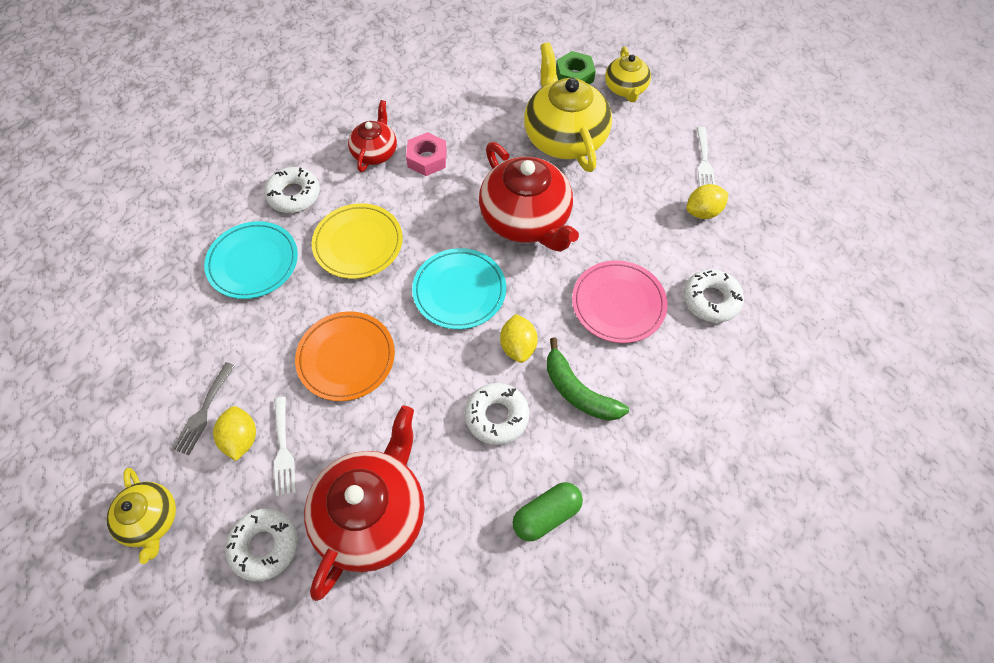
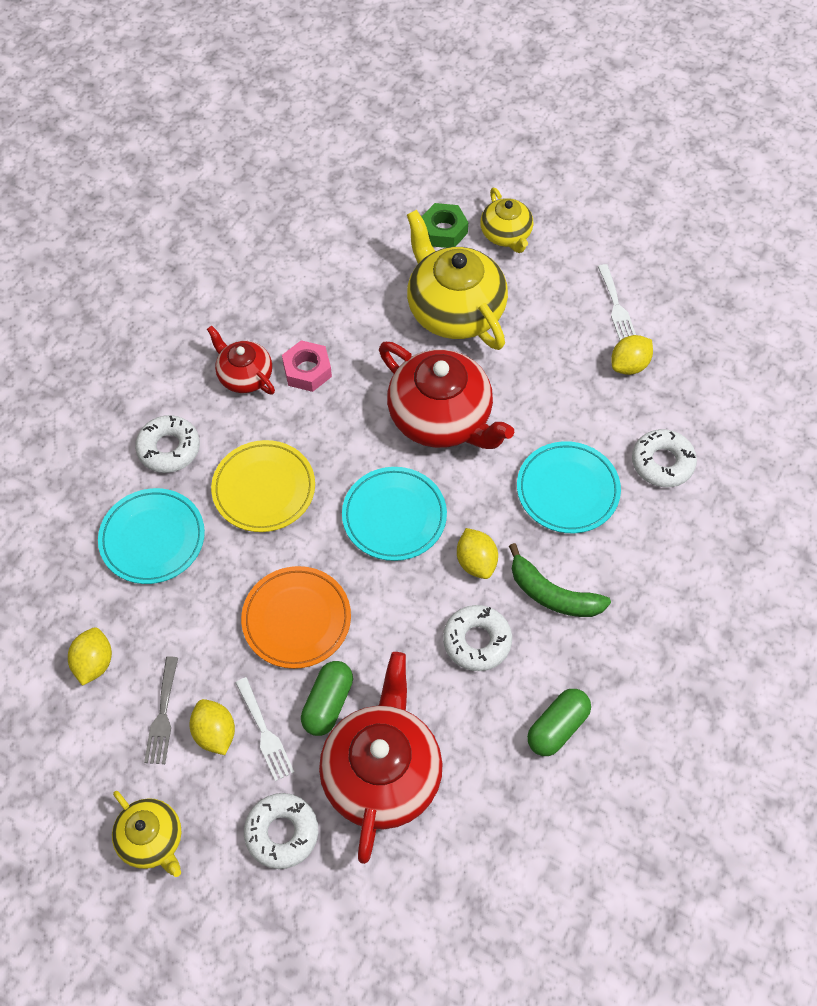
camera: 15 degrees left, 0 degrees up
(166, 352) = (94, 663): none -> yellow lemon
(347, 438) = (328, 703): none -> green capsule
(375, 152) = (244, 375): red teapot -> red teapot turned 45 degrees counterclockwise
(618, 304) = (567, 490): pink plate -> turquoise plate

